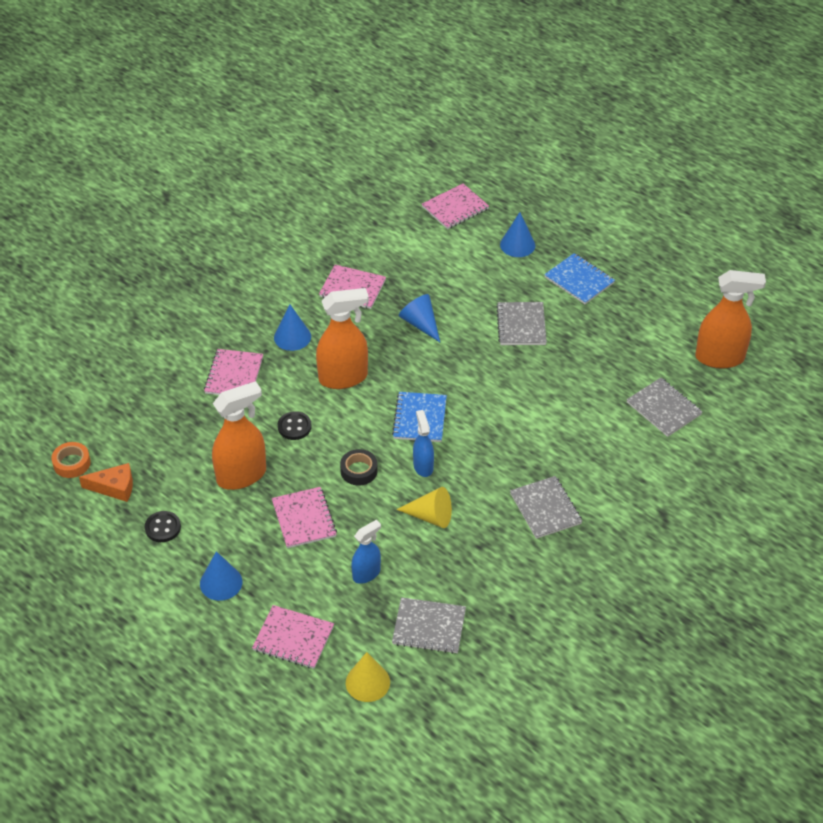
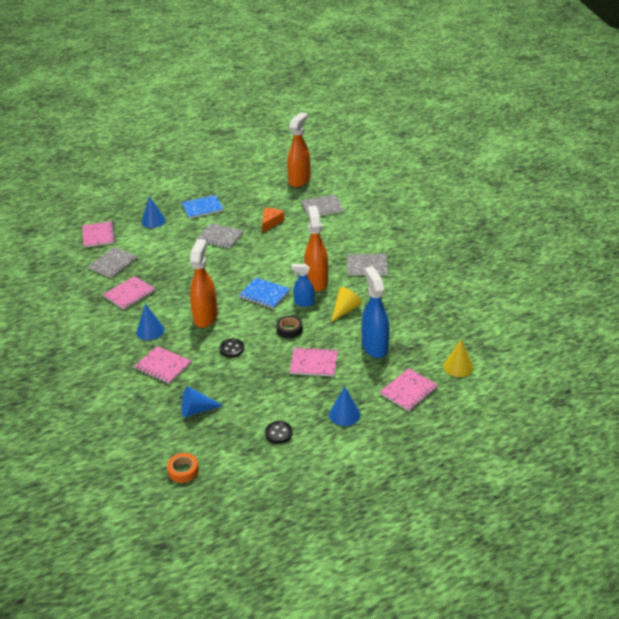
camera: 65 degrees left, 10 degrees down
(114, 487) = (224, 451): orange cheese -> orange cheese (271, 222)
(242, 475) = (257, 383): orange spray bottle -> orange spray bottle (316, 282)
(366, 574) = (374, 347): blue spray bottle -> blue spray bottle, size x1.75
(420, 324) = (186, 274): blue cone -> blue cone (197, 410)
(429, 627) = (429, 332): grey notebook -> grey notebook (113, 263)

